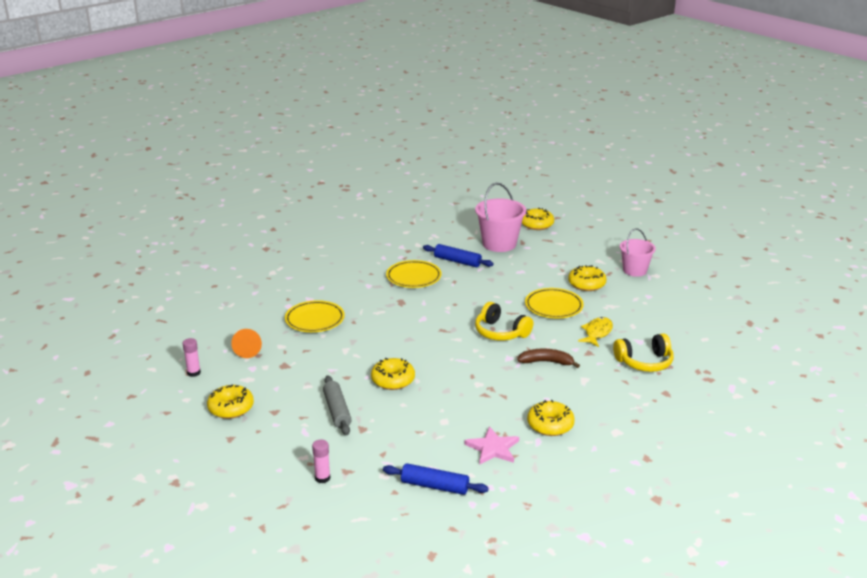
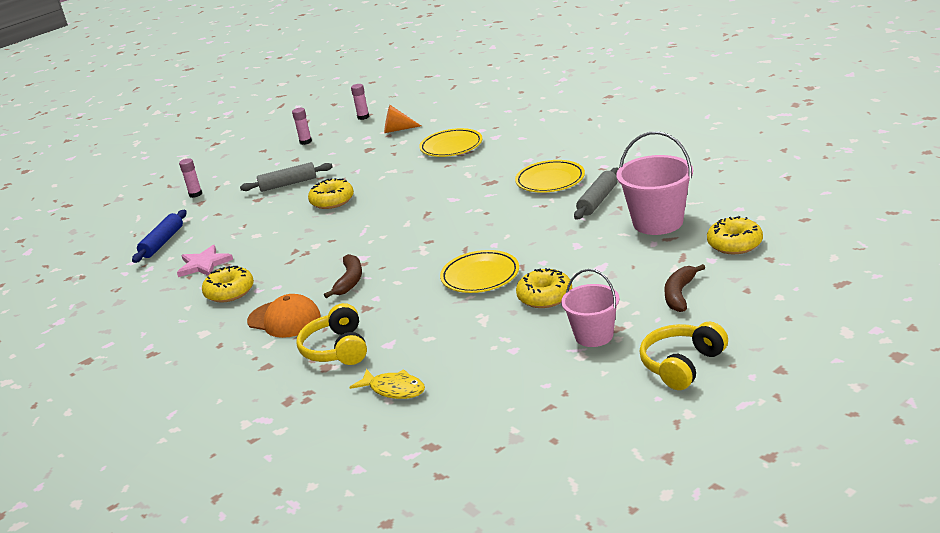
camera: 95 degrees right, 0 degrees up
(231, 408) = (305, 142): yellow donut -> pink glue stick
(457, 261) = (598, 201): blue rolling pin -> grey rolling pin
(500, 332) = (418, 247): yellow headphones -> yellow headphones (682, 365)
(592, 244) = (679, 294): none -> brown banana
(597, 333) = (412, 311): yellow fish -> yellow fish (394, 389)
(600, 390) = (284, 319): none -> orange cap

